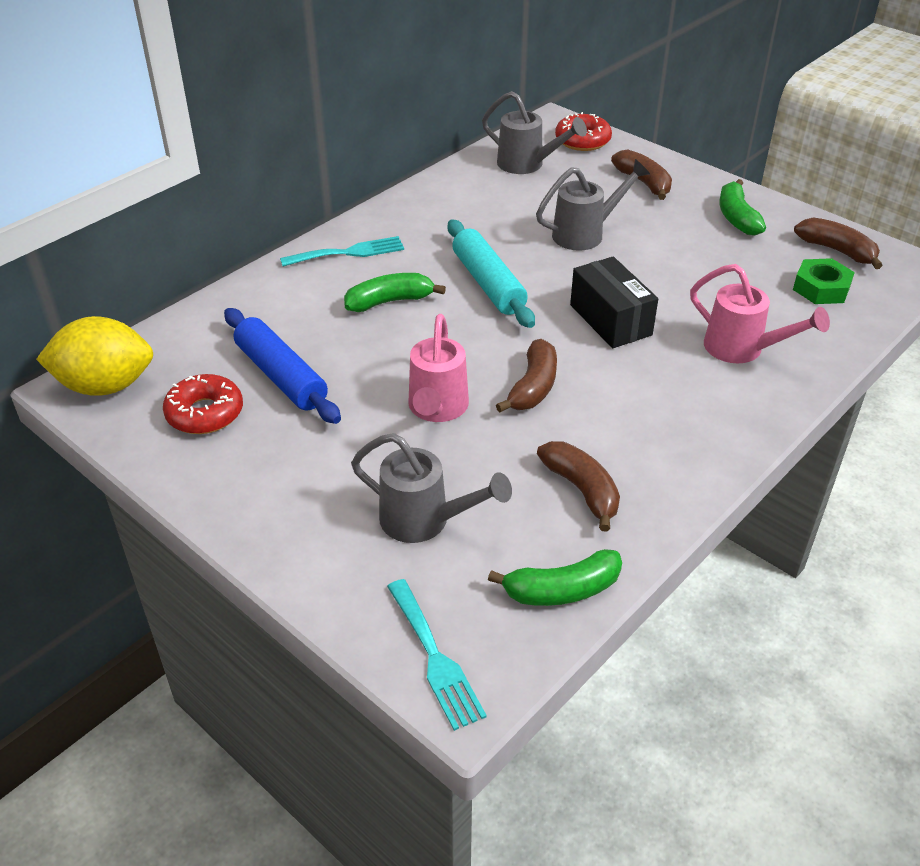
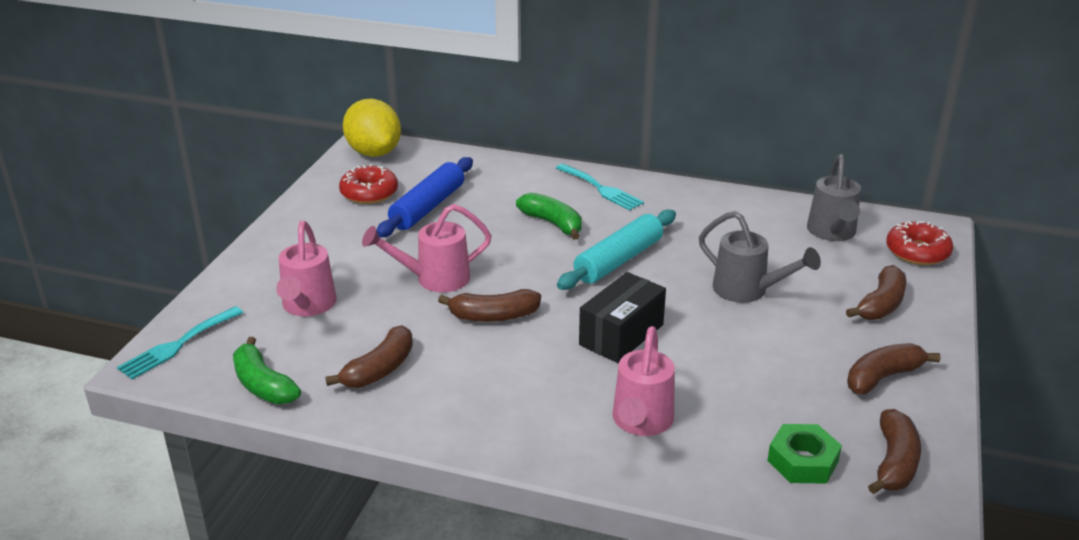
camera: 65 degrees right, 10 degrees down
(424, 521) = (307, 306): grey watering can -> pink watering can
(737, 217) = (883, 377): green banana -> brown banana

